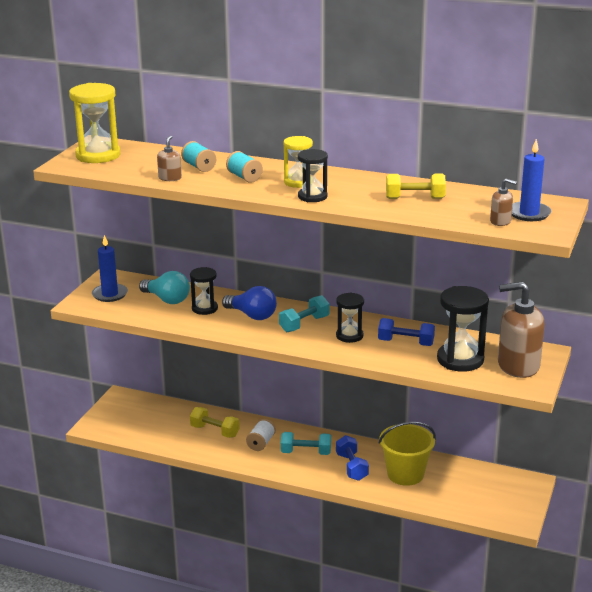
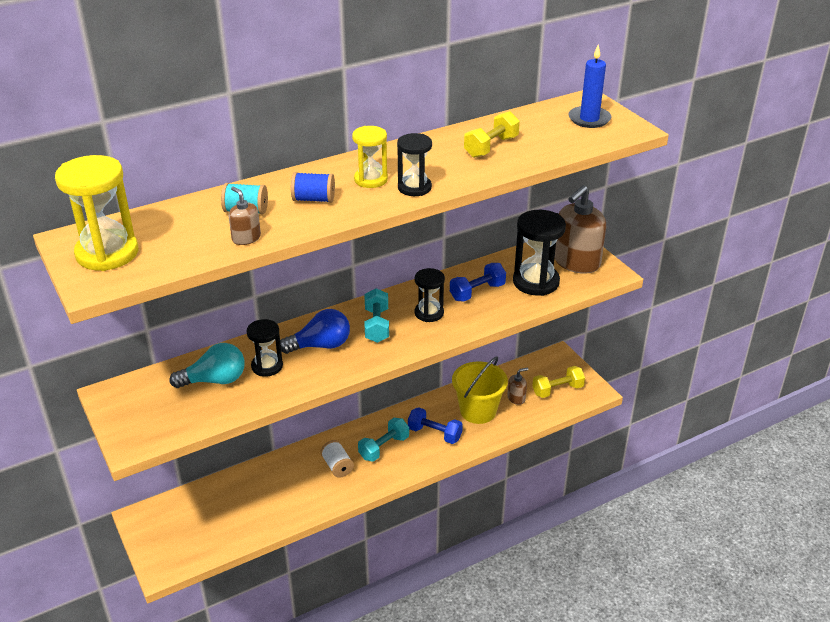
camera: 50 degrees left, 10 degrees up
(110, 294) = (146, 412): blue candle -> none
(215, 431) = (283, 485): yellow dumbbell -> yellow dumbbell (557, 390)
(244, 177) = (313, 199): turquoise spool -> blue spool
(500, 221) = (588, 136): brown soap dispenser -> brown soap dispenser (516, 398)

